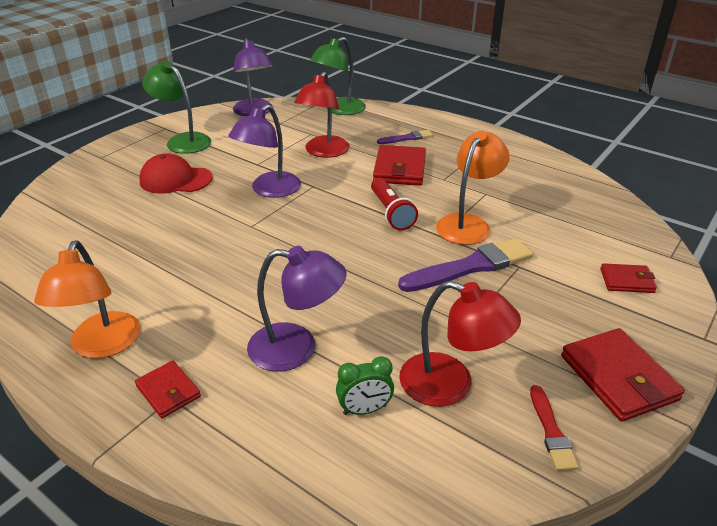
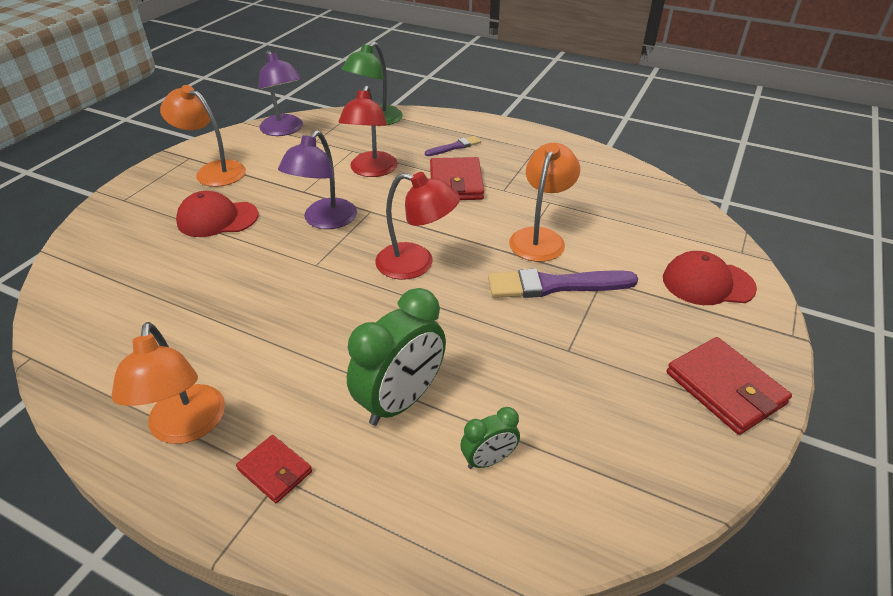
camera: 10 degrees left, 5 degrees up
(182, 141) = (213, 171): green lamp -> orange lamp
(297, 348) = (401, 401): purple lamp -> green clock
(391, 213) = (459, 234): red flashlight -> none
(450, 385) = (567, 420): red lamp -> red lamp (416, 264)
(471, 266) = (555, 285): purple brush -> purple brush turned 150 degrees counterclockwise
(551, 431) = (676, 455): red brush -> none
(627, 281) = (707, 283): red wallet -> red cap

